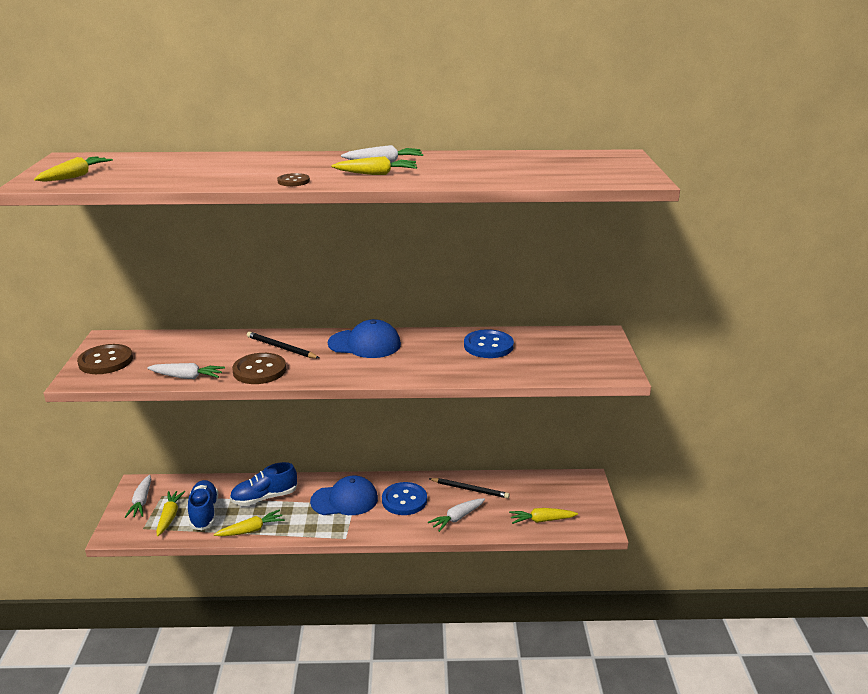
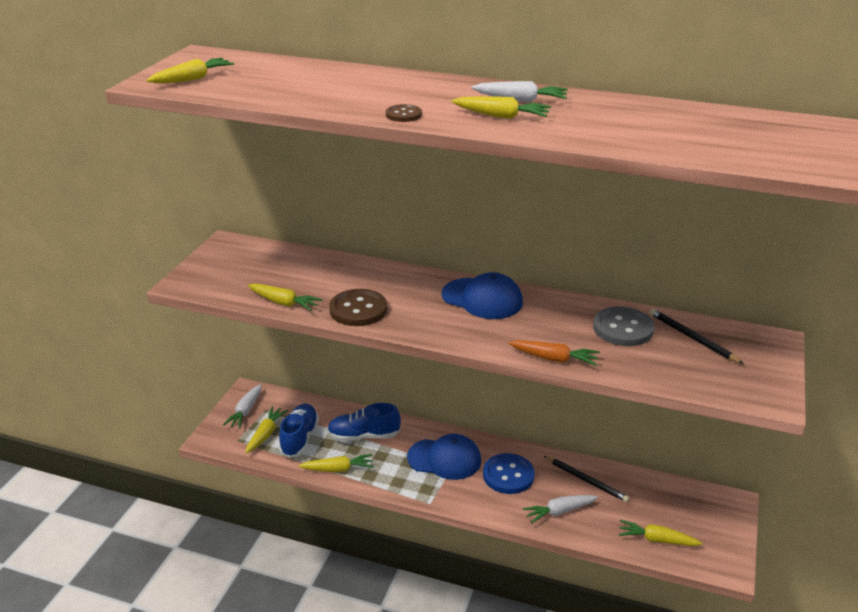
camera: 20 degrees right, 5 degrees up
(106, 361) = (215, 268): brown button -> none
(187, 377) = (284, 303): white carrot -> yellow carrot
(281, 348) = (391, 286): black pencil -> black pencil (692, 338)
(445, 377) = (554, 359): none -> orange carrot
(488, 346) = (623, 328): blue button -> grey button

